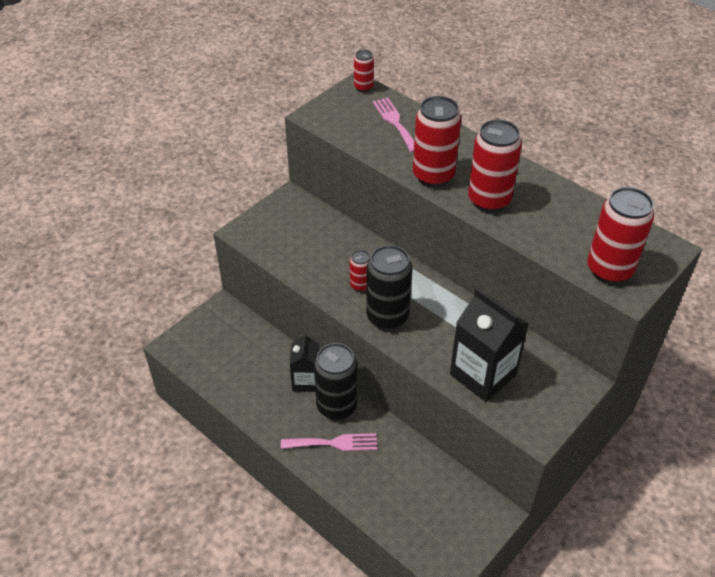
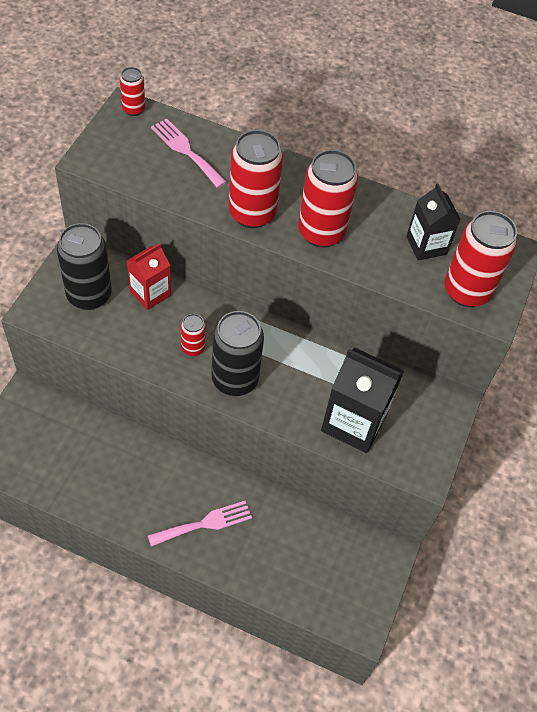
camera: 25 degrees left, 10 degrees up
(306, 381) = (151, 460): black carton -> black carton (426, 245)
(336, 406) = (193, 480): black can -> black can (89, 295)
(340, 237) = (150, 293): none -> red carton

